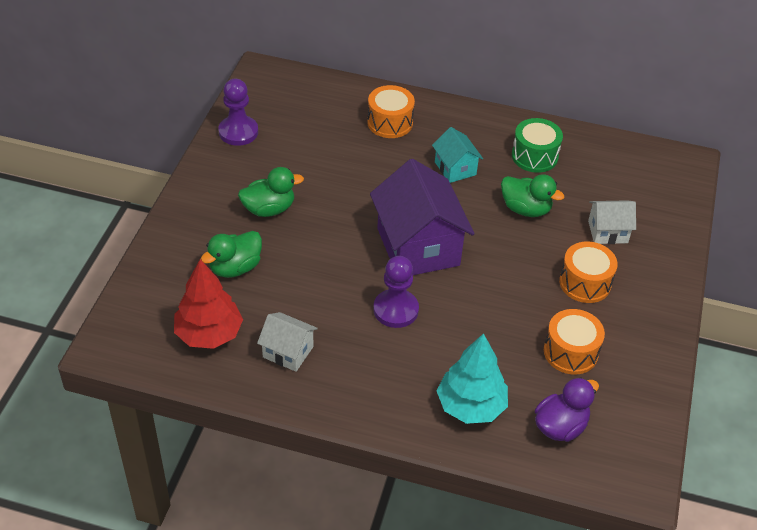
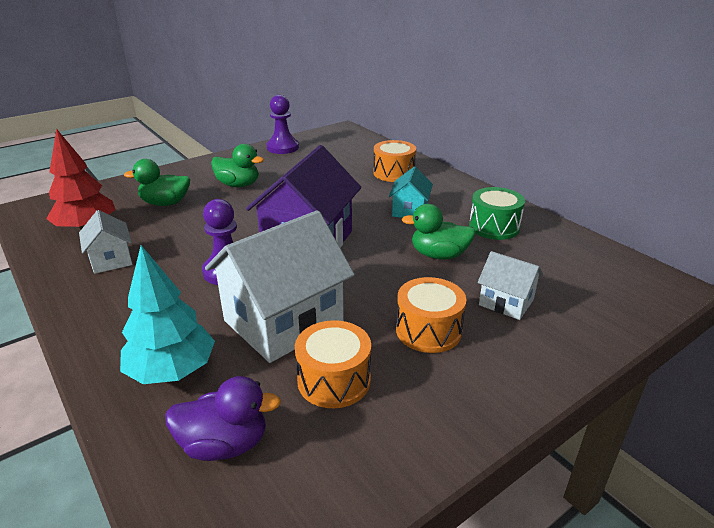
camera: 40 degrees right, 15 degrees down
(491, 329) = (283, 322): none -> white house
(525, 209) = (439, 255): green duck -> green duck turned 120 degrees clockwise

